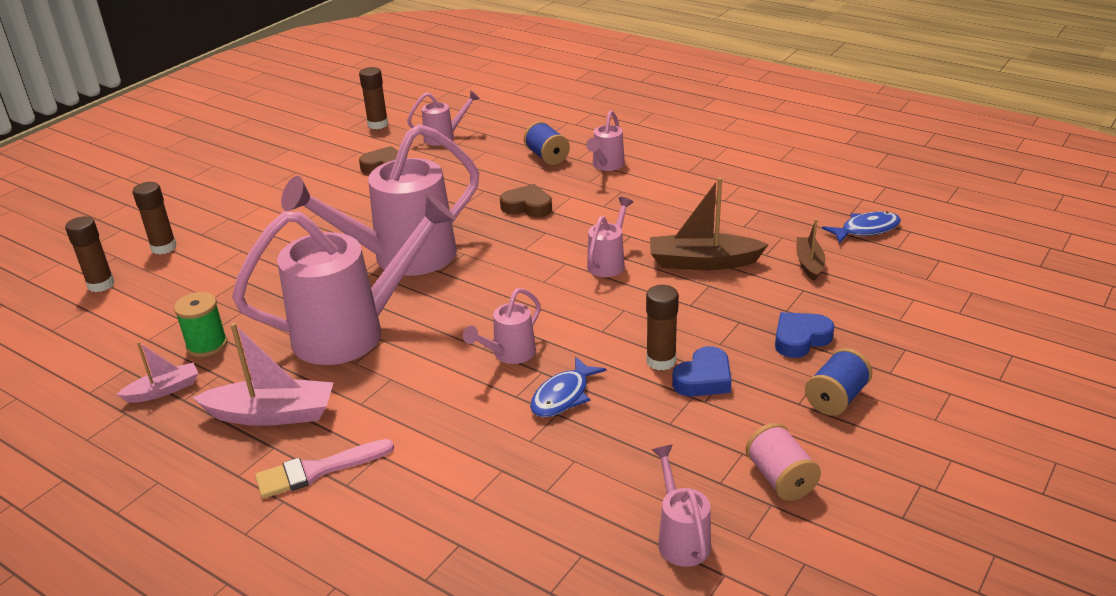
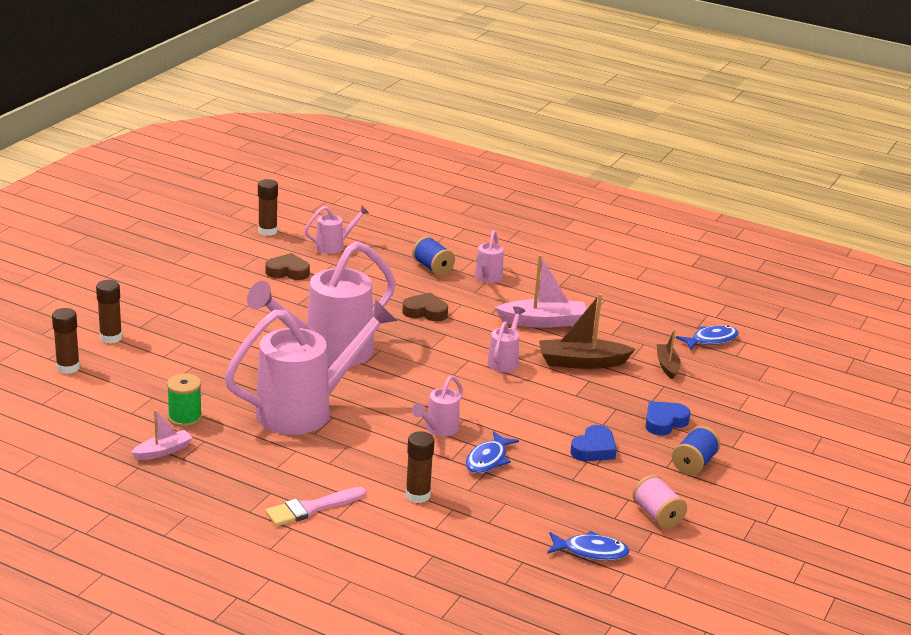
camera: 10 degrees left, 5 degrees down
(272, 414) = (260, 469): pink boat -> pink boat (543, 322)
(661, 361) = (559, 436): brown glue stick -> brown glue stick (417, 495)
(681, 538) = (591, 551): pink watering can -> blue fish

